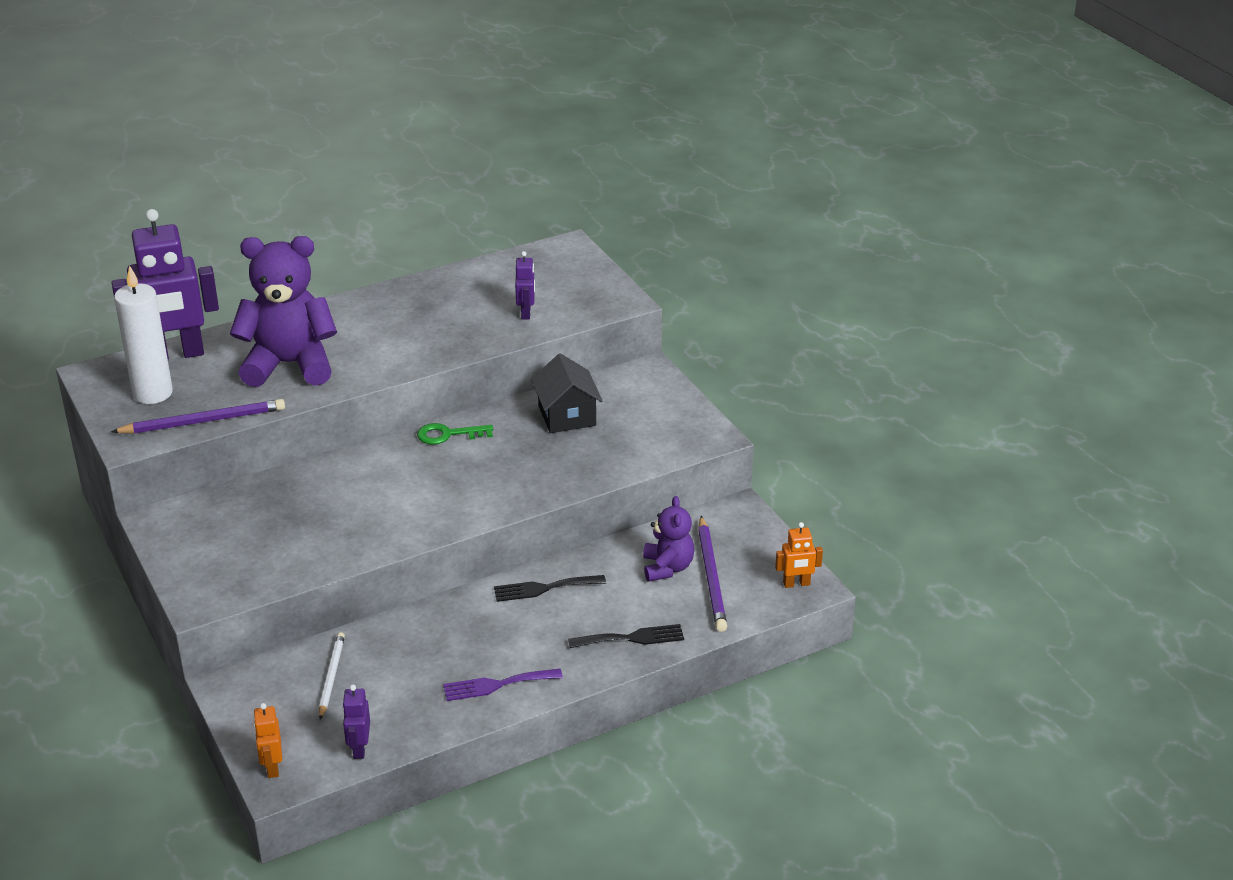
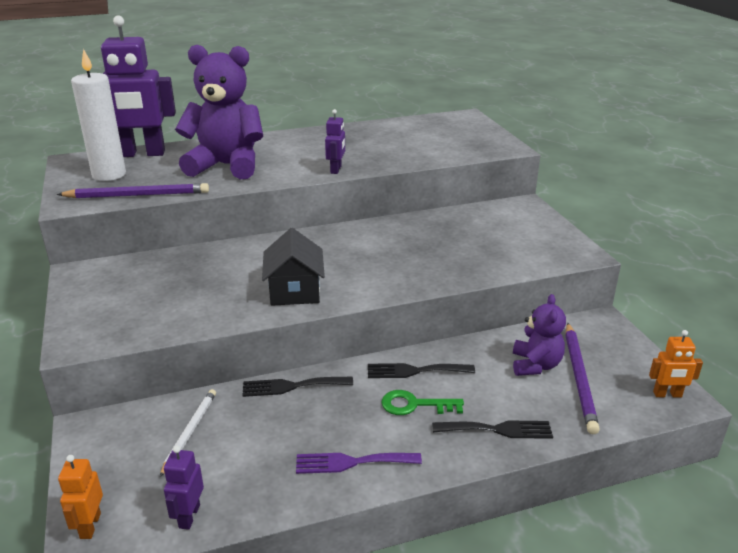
camera: 10 degrees right, 5 degrees down
(420, 619) = (292, 386): none -> black fork
(448, 435) = (349, 233): green key -> green key (414, 405)
(526, 313) = (427, 149): purple robot -> purple robot (336, 170)
(567, 415) = (452, 228): black house -> black house (295, 291)

